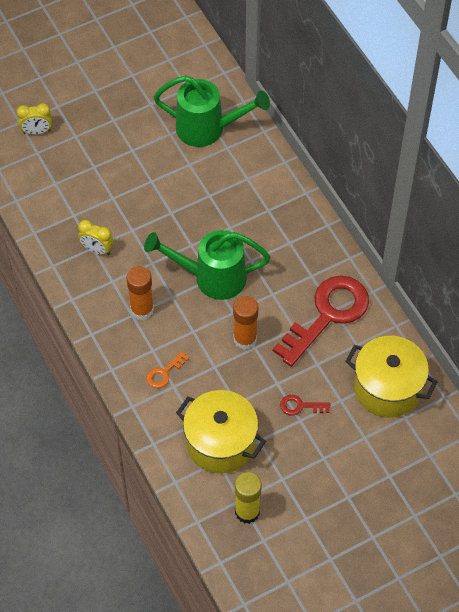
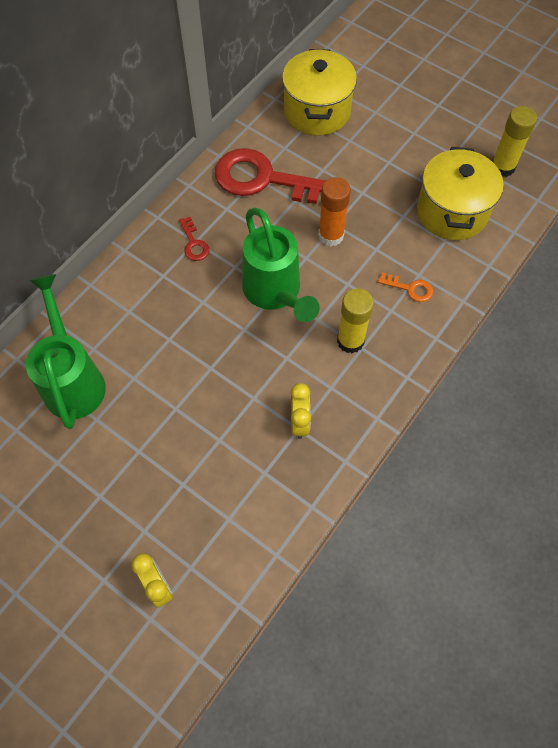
camera: 115 degrees left, 5 degrees up
(142, 310) = (350, 341): orange glue stick -> yellow glue stick
(300, 406) = (375, 166): red key -> red key (194, 243)

